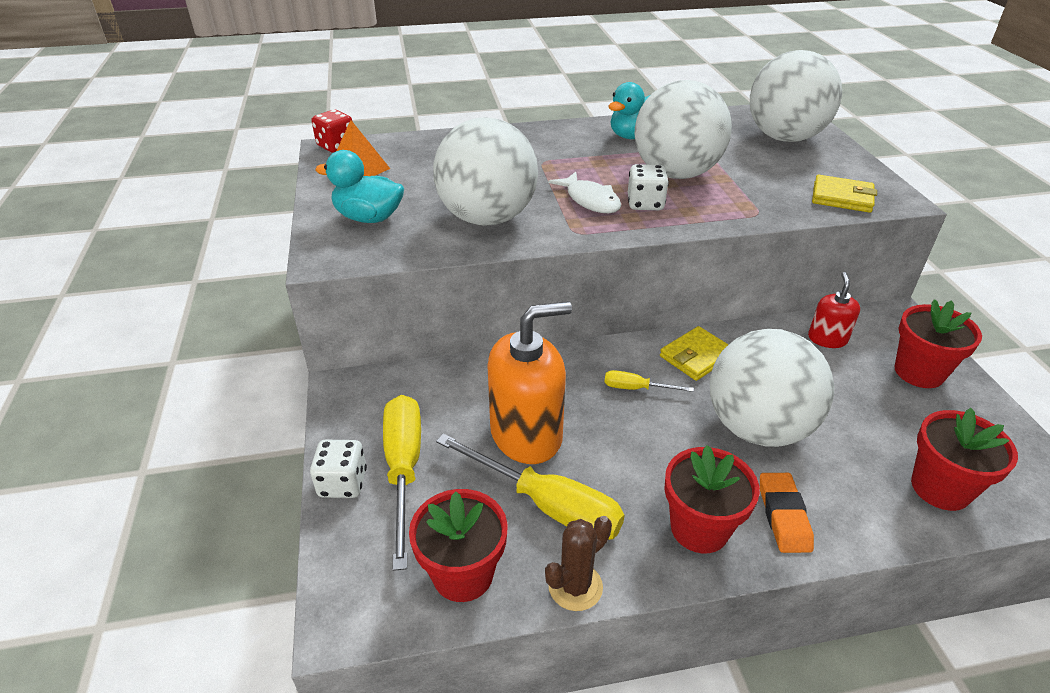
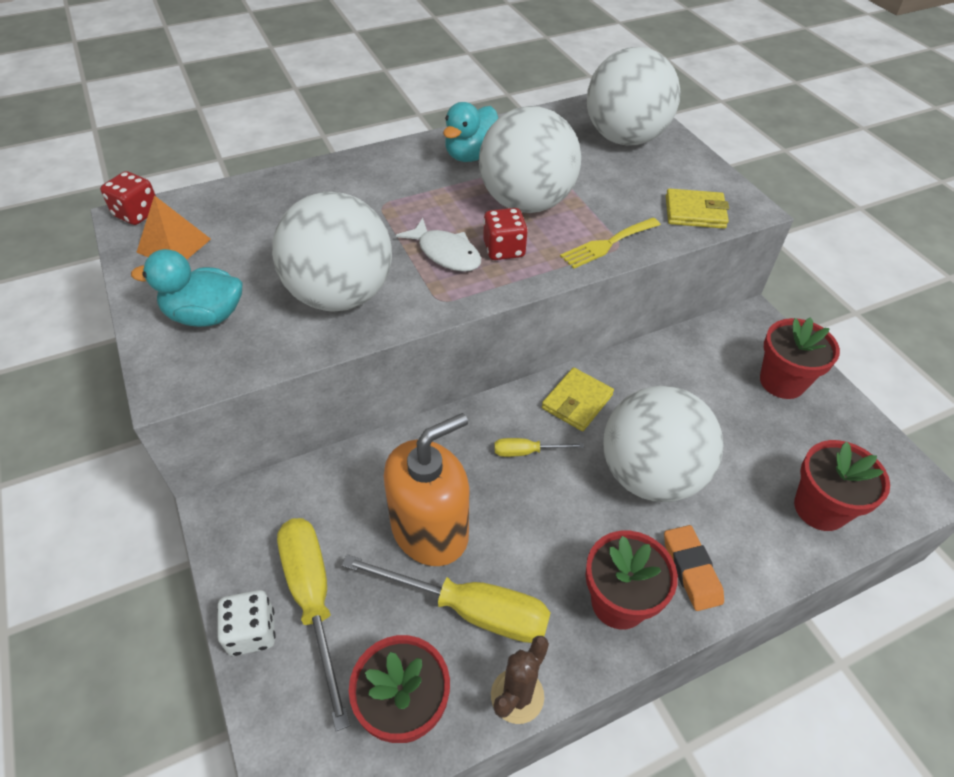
camera: 15 degrees left, 10 degrees up
(645, 204) = (504, 249): white dice -> red dice
(746, 211) = (607, 244): none -> yellow fork
(827, 339) = (695, 358): red soap dispenser -> none

